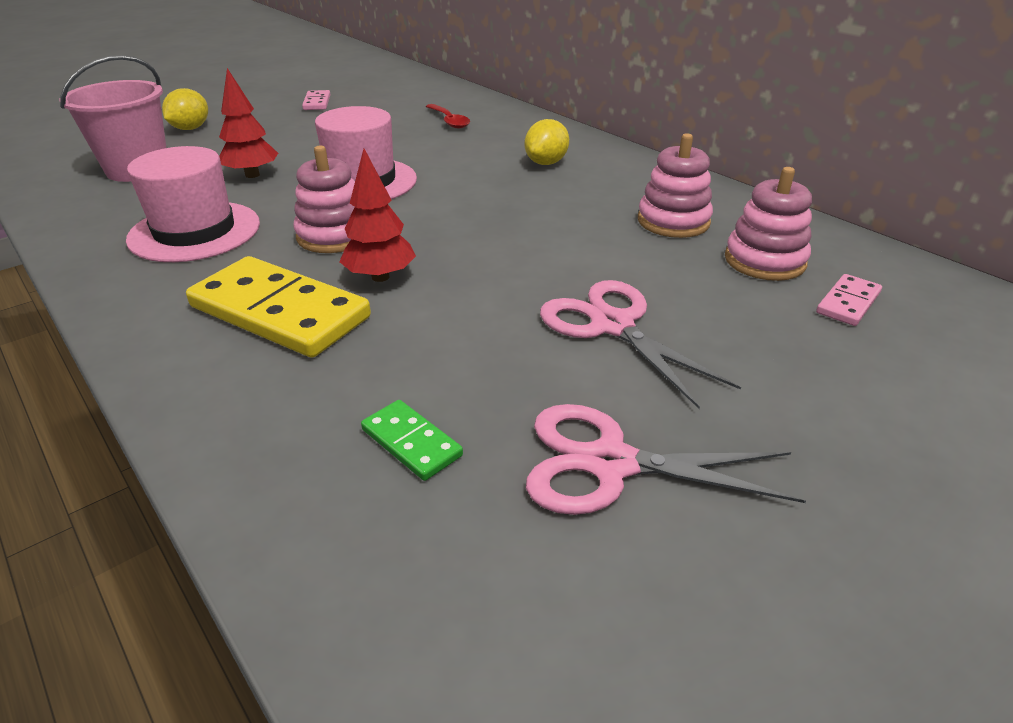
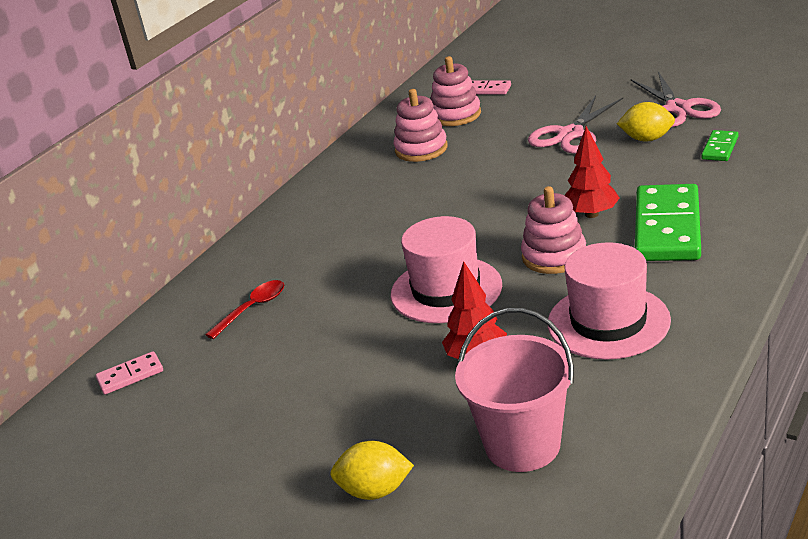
camera: 105 degrees left, 5 degrees down
(279, 312) = (668, 228): yellow domino -> green domino
(317, 103) = (222, 436): pink domino -> pink domino (130, 375)
(546, 163) = (342, 221): yellow lemon -> yellow lemon (647, 139)

